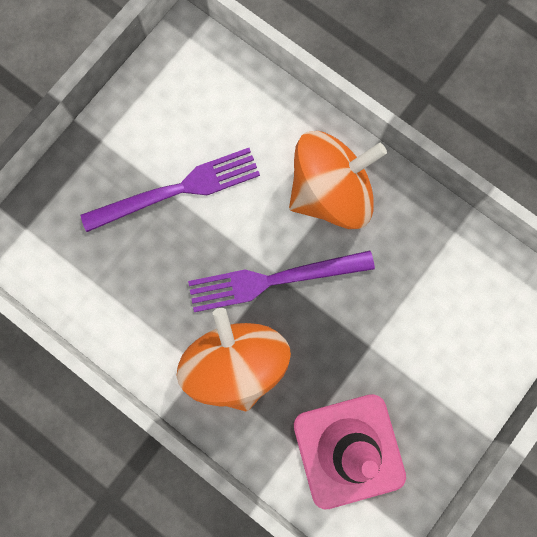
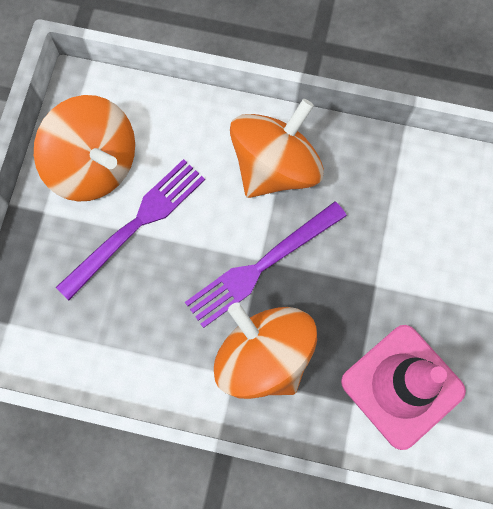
camera: 25 degrees left, 5 degrees down
(166, 117) = (94, 165): none -> orange spinning top

